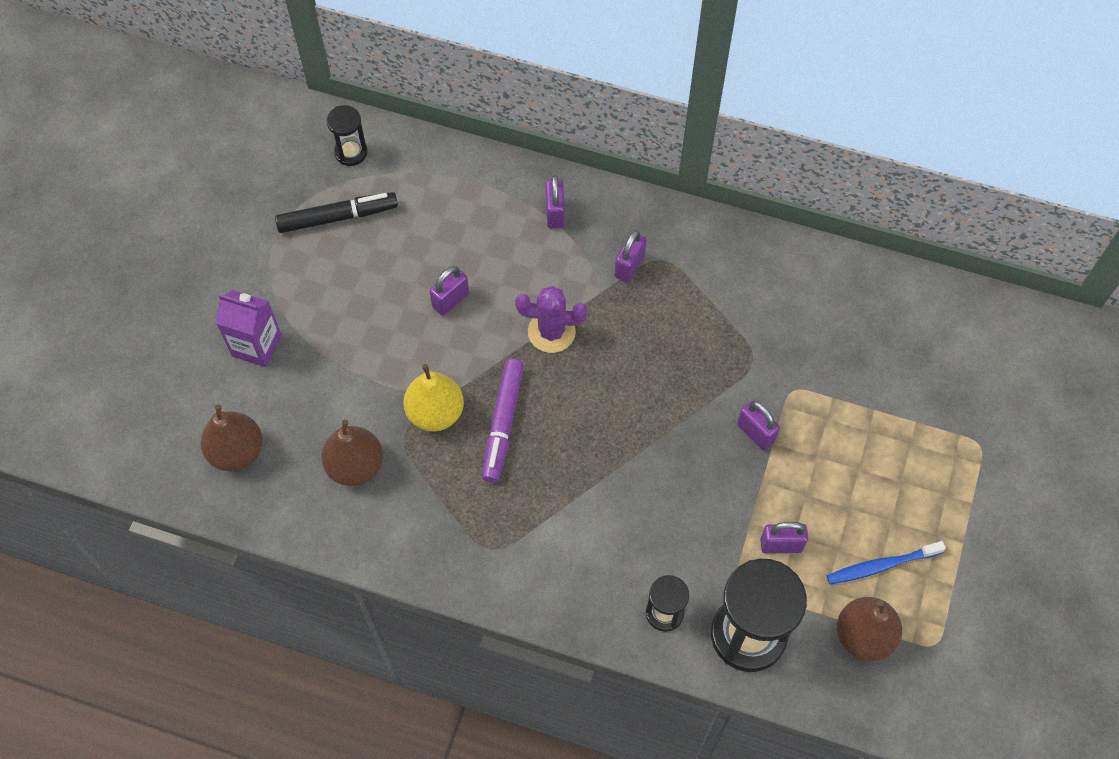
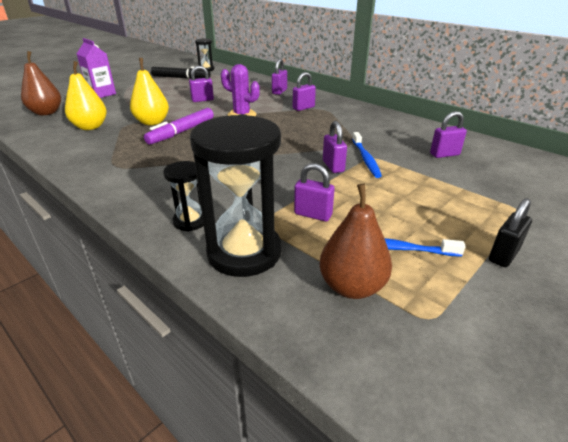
camera: 25 degrees right, 30 degrees down
(355, 466) = (90, 127): brown pear -> yellow pear
(786, 396) = (365, 159): none -> blue toothbrush
(876, 343) = (444, 154): none -> purple padlock
(977, 532) = (503, 255): none -> black padlock

